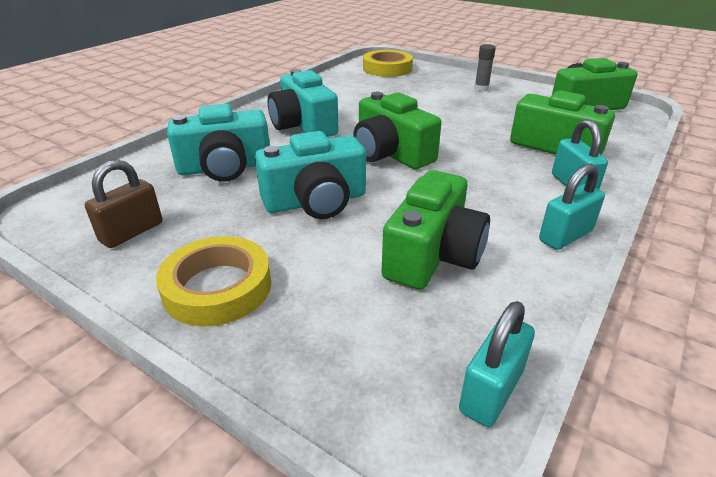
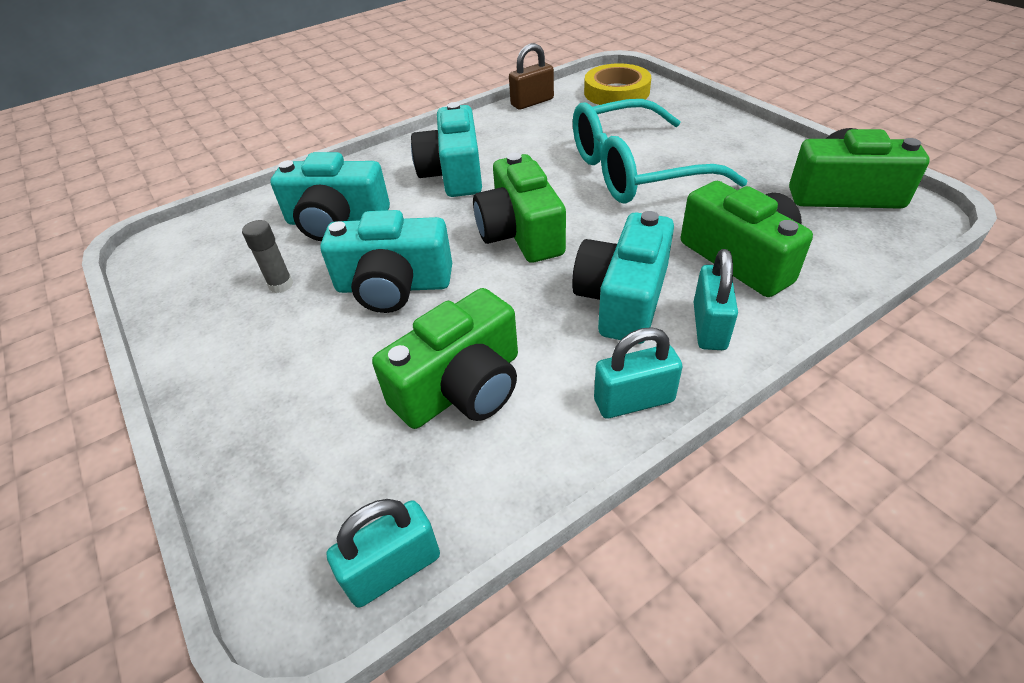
camera: 25 degrees right, 10 degrees up
(132, 232) = (208, 287): brown padlock -> brown padlock (532, 102)
(217, 287) = (238, 371): yellow tape -> none
(441, 109) = (635, 170): none -> turquoise glasses
(481, 89) = (716, 142): grey glue stick -> grey glue stick (281, 285)
(502, 180) = (623, 299): none -> turquoise camera

